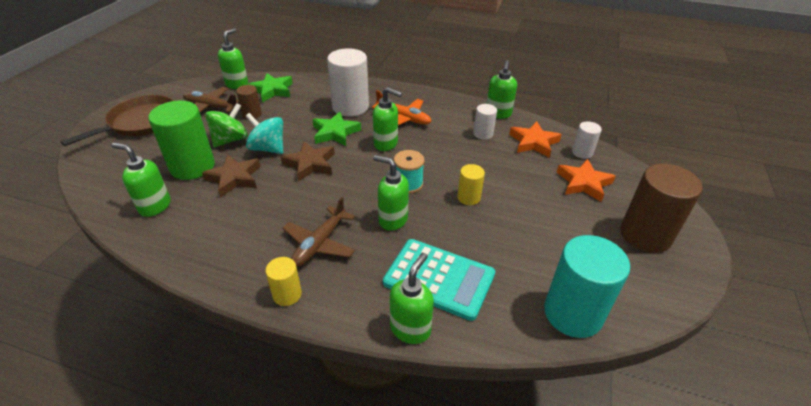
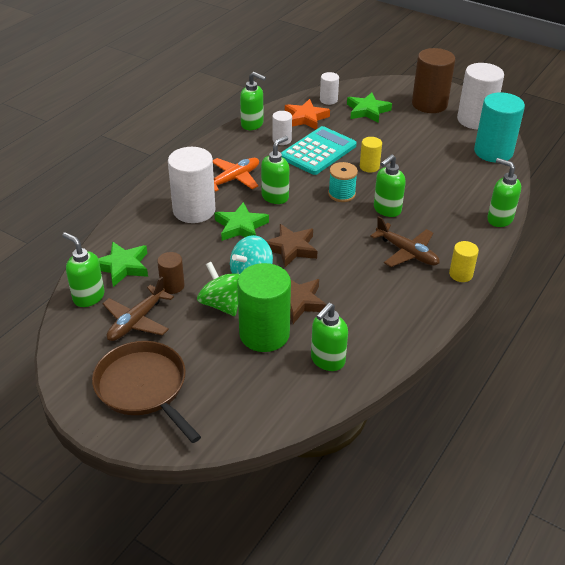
camera: 75 degrees left, 0 degrees up
(439, 279) = (456, 198): turquoise calculator -> turquoise calculator (318, 151)
(583, 183) = (367, 111): orange star -> green star
(644, 287) = (475, 120): none -> white cylinder

